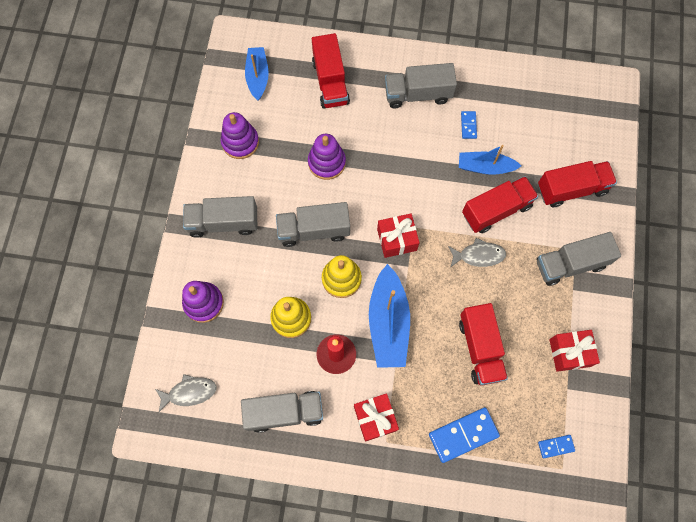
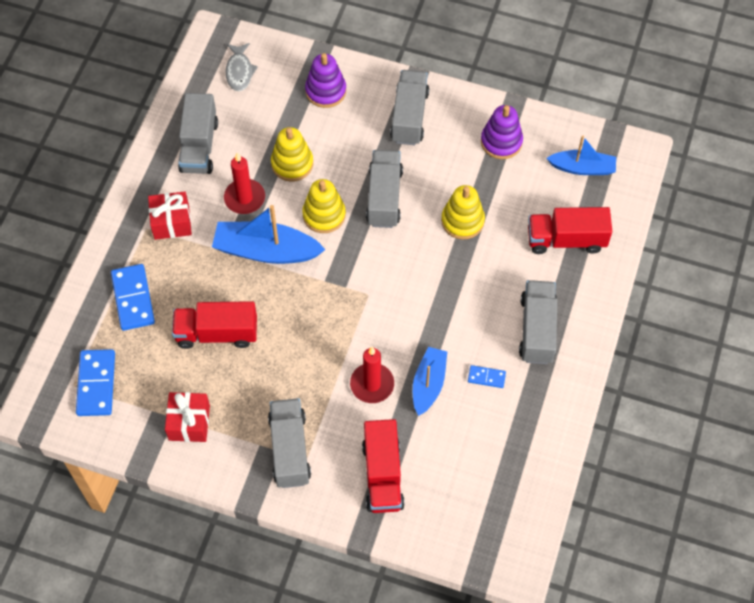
camera: 100 degrees right, 10 degrees down
(326, 162) = (462, 221): purple stacking toy -> yellow stacking toy
(397, 239) = (357, 275): red gift -> none
(478, 255) = (321, 354): grey fish -> none
(496, 210) = (372, 384): red truck -> red candle
(556, 446) = (96, 384): blue domino -> blue domino, size x1.91

